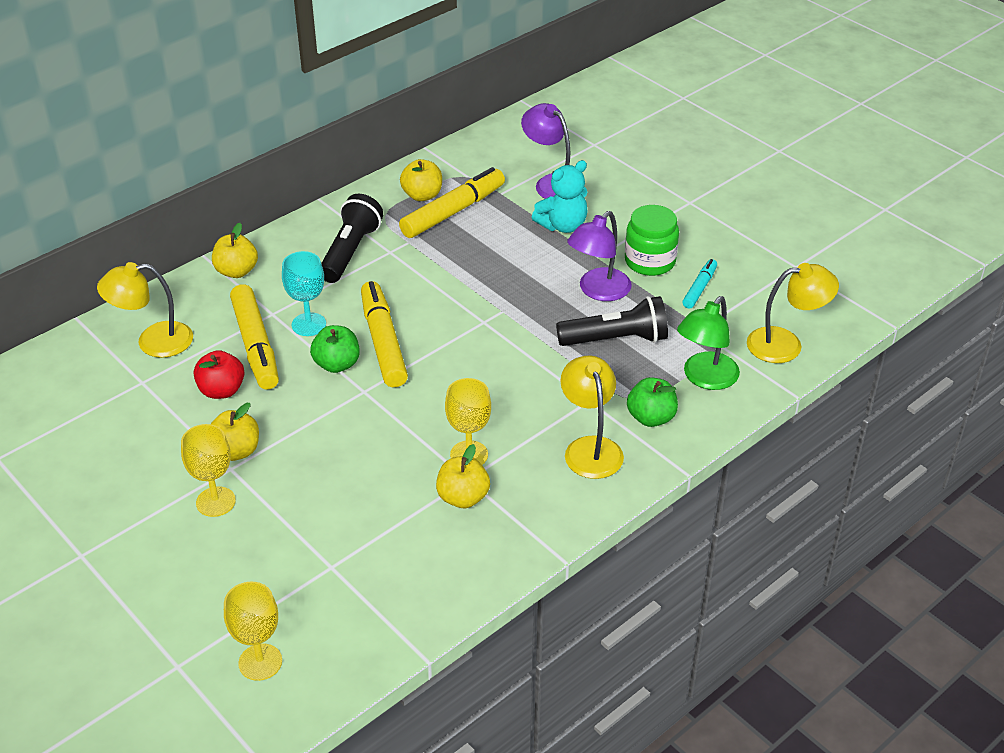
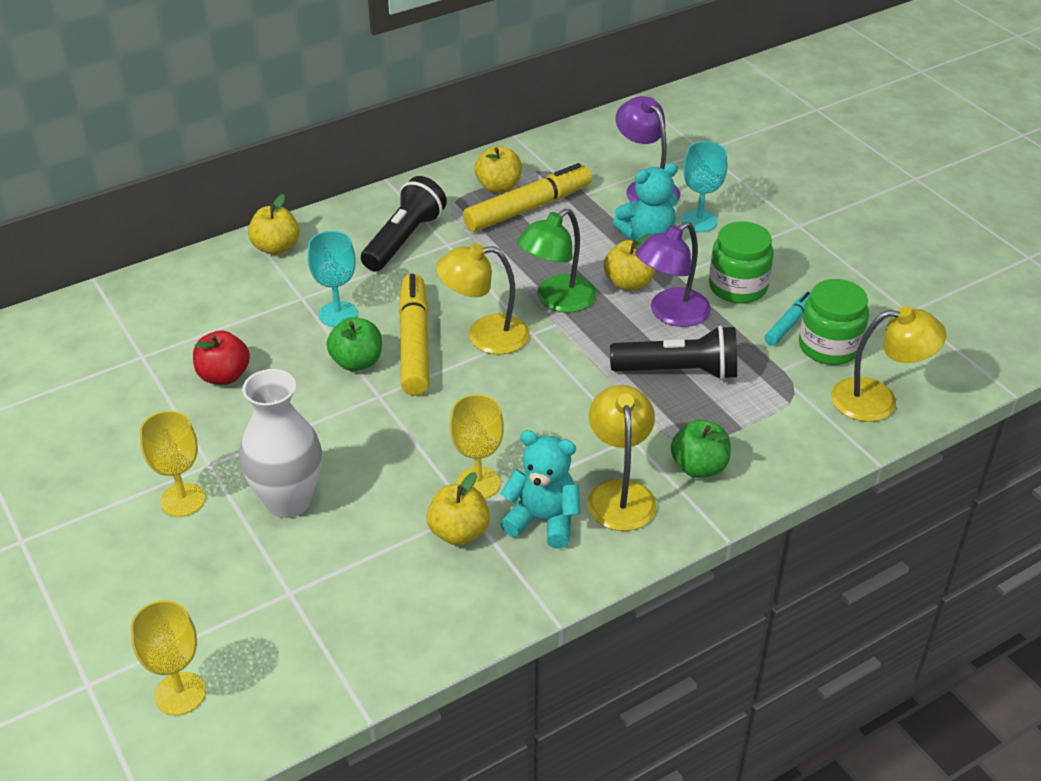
camera: 10 degrees right, 0 degrees up
(153, 342) = (166, 314): yellow lamp -> yellow lamp (485, 335)
(236, 451) = (221, 445): yellow apple -> yellow apple (628, 283)
(256, 345) = (274, 330): yellow marker -> none
(309, 491) = (288, 501): none -> white vase
(531, 479) = (543, 520): none -> turquoise teddy bear
(604, 207) = (699, 221): none -> turquoise goblet
(705, 378) = (773, 429): green lamp -> green lamp (557, 300)
(736, 304) = (829, 346): none -> green jar

